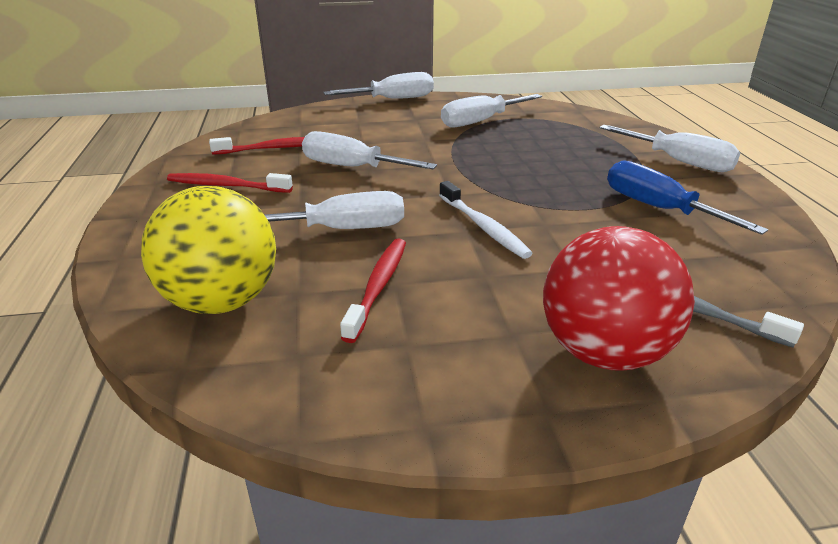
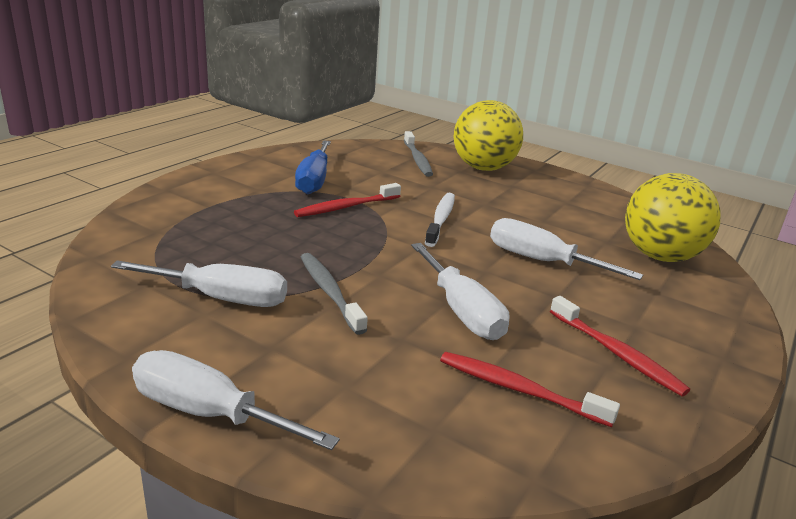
camera: 140 degrees left, 5 degrees down
(378, 287) = (555, 224): red toothbrush -> red toothbrush (346, 207)
(441, 144) = (329, 292): none -> grey toothbrush
(603, 352) = (483, 168): red ball -> yellow ball
(679, 162) = (208, 187): white screwdriver -> none

